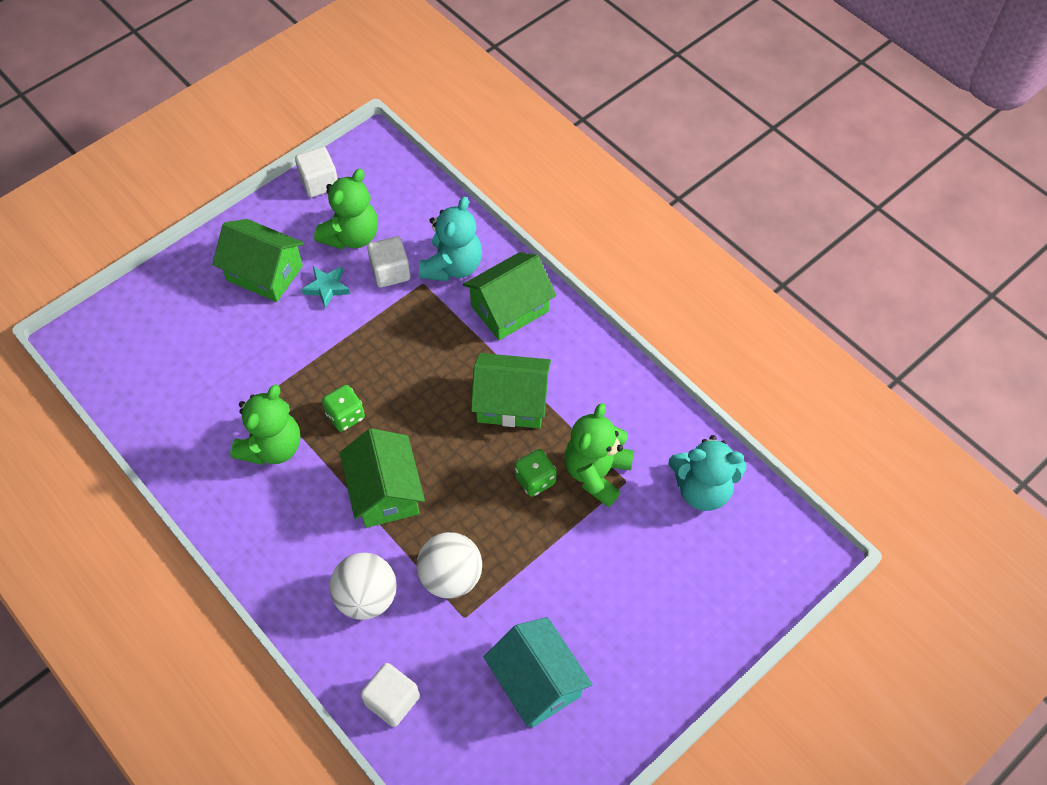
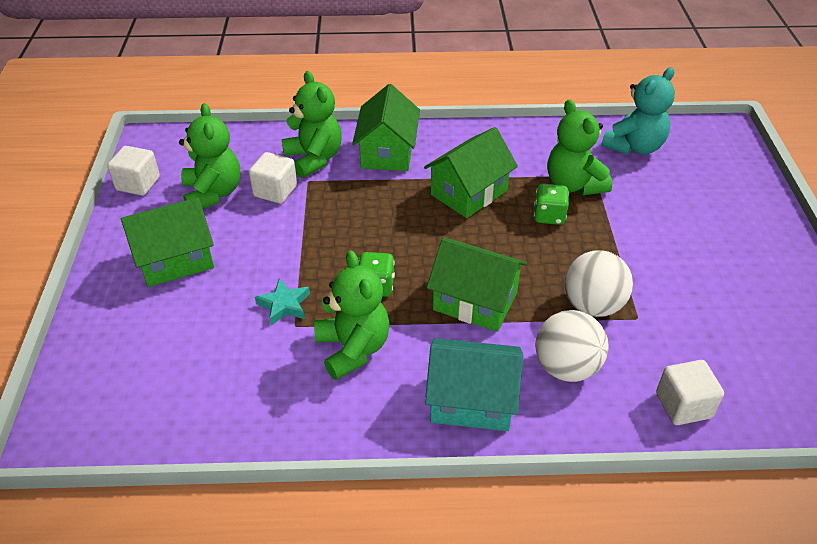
camera: 50 degrees left, 15 degrees down
(327, 288) = (241, 232): turquoise star -> turquoise star (284, 305)
(452, 266) = (314, 159): turquoise teddy bear -> green teddy bear
(537, 682) = (730, 307): turquoise house -> turquoise house (471, 400)

